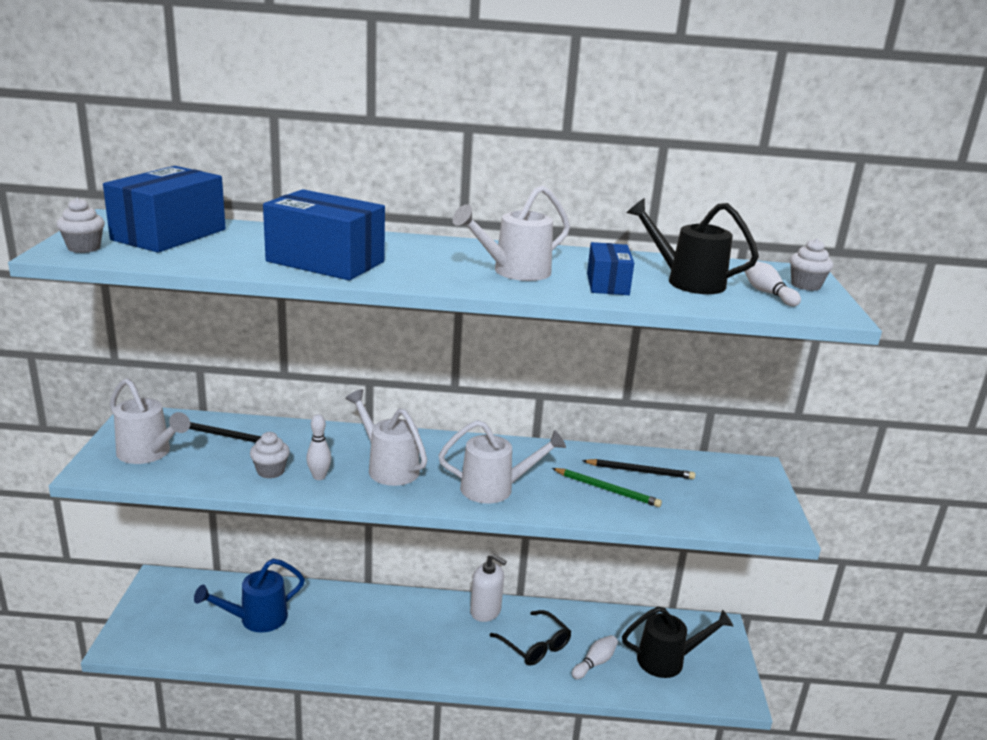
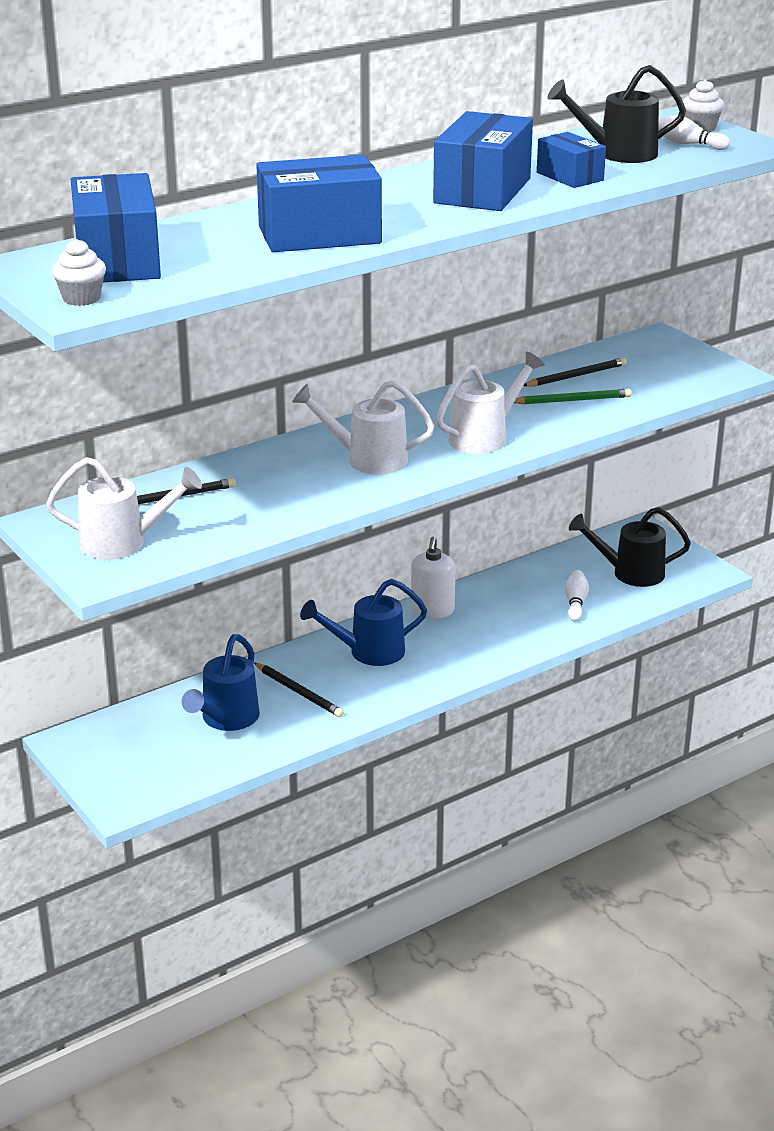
camera: 35 degrees left, 5 degrees up
(270, 471) = (269, 506): white cupcake -> none
(319, 477) = (321, 492): white bowling pin -> none
(323, 625) = (299, 692): none -> black pencil
(403, 620) = (368, 652): none -> blue watering can
(485, 611) = (432, 610): white soap dispenser -> white soap dispenser turned 105 degrees clockwise
(514, 272) = (482, 191): white watering can -> blue box
(534, 645) = (510, 615): black glasses -> none
(668, 660) = (630, 573): black watering can -> black watering can turned 135 degrees counterclockwise

